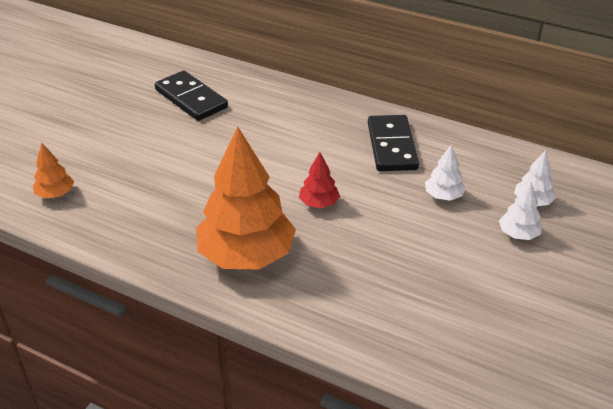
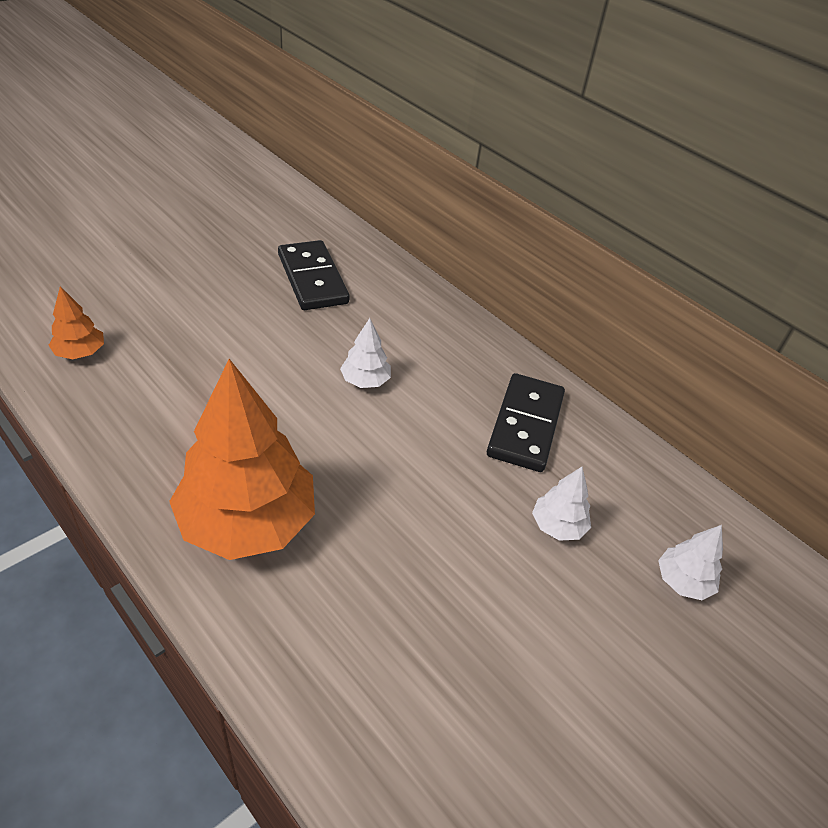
camera: 15 degrees right, 5 degrees up
(319, 203) = (384, 477): red tree -> none
(518, 234) = (637, 629): white tree -> white tree (365, 381)

